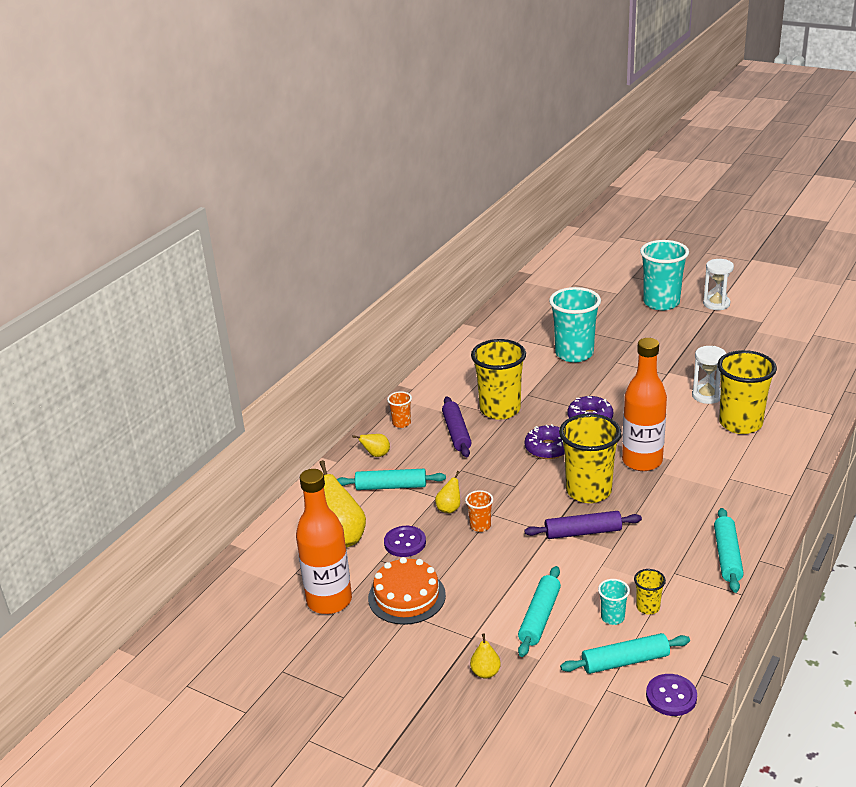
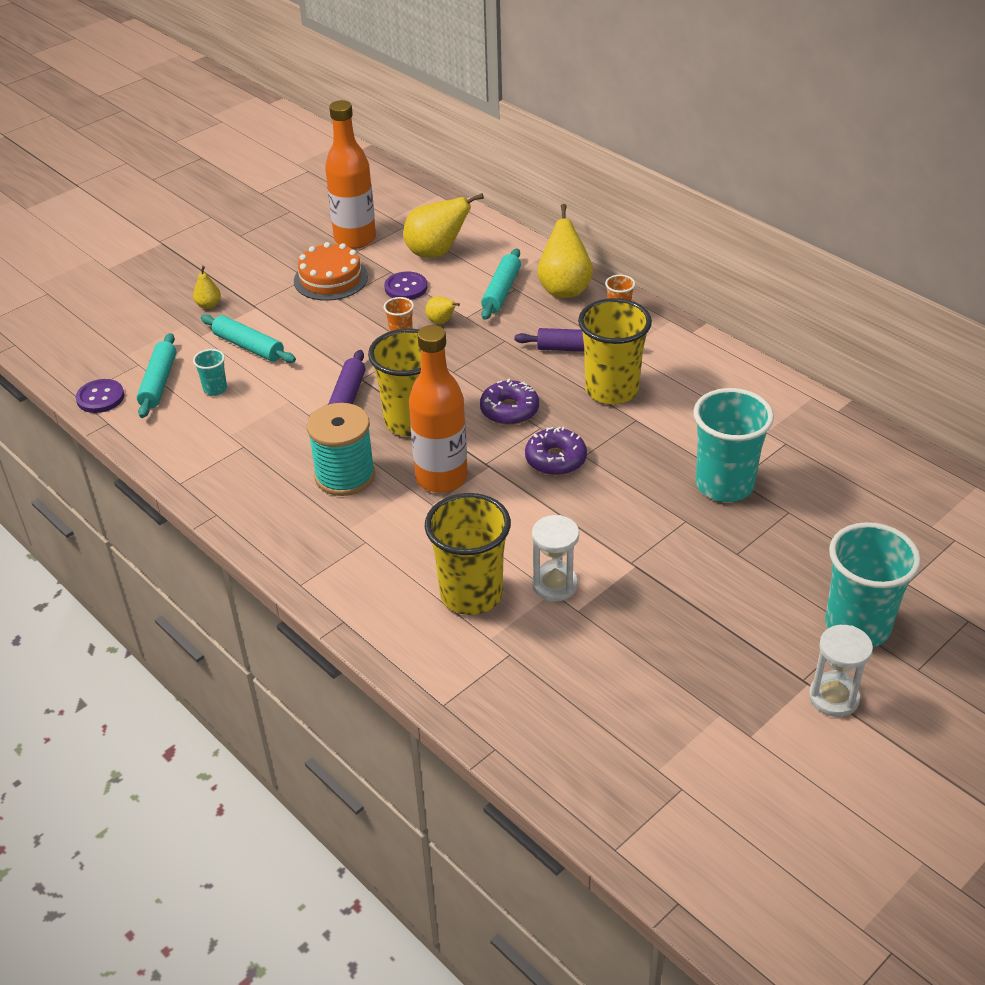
camera: 105 degrees right, 10 degrees up
(376, 455) = (564, 289): yellow pear -> yellow pear, size x2.03
(648, 607) = (210, 414): yellow cup -> none
(671, 507) = (345, 476): none -> turquoise spool
(727, 556) = (239, 492): turquoise rolling pin -> none

